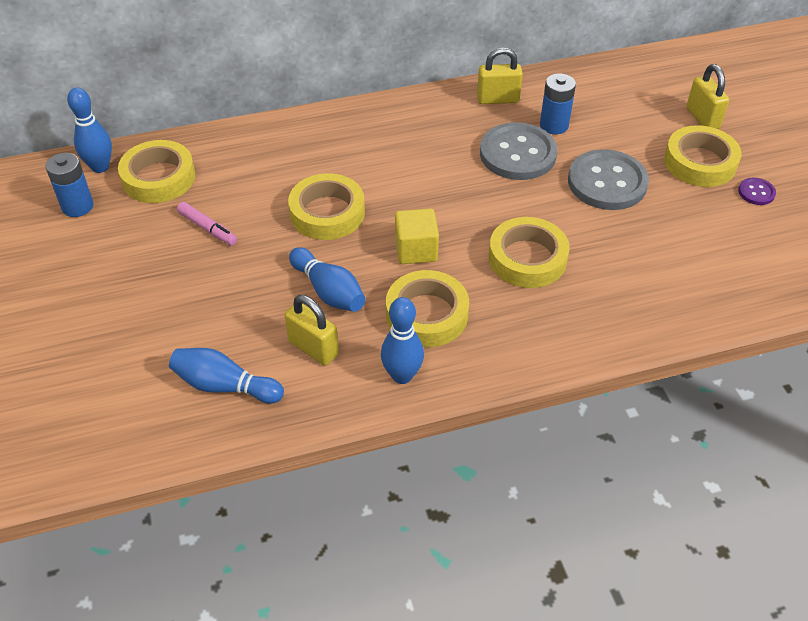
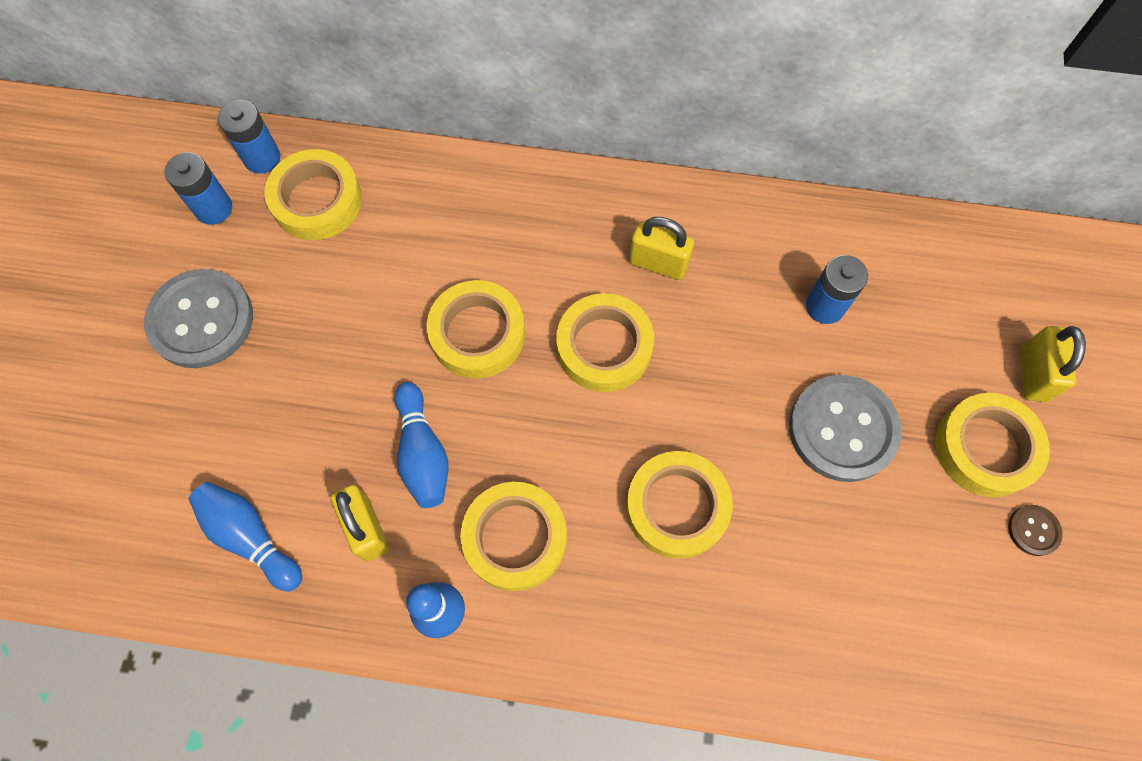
camera: 25 degrees right, 20 degrees up
(100, 167) = (262, 158): blue bowling pin -> blue battery
(207, 228) = (335, 300): pink marker -> none
(416, 250) = (551, 435): yellow cube -> none
(422, 191) = (604, 347): none -> yellow tape
(498, 99) = (775, 233): yellow padlock -> yellow padlock (658, 263)
(517, 154) = (753, 335): grey button -> grey button (201, 320)
(756, 192) = (1033, 530): purple button -> brown button

